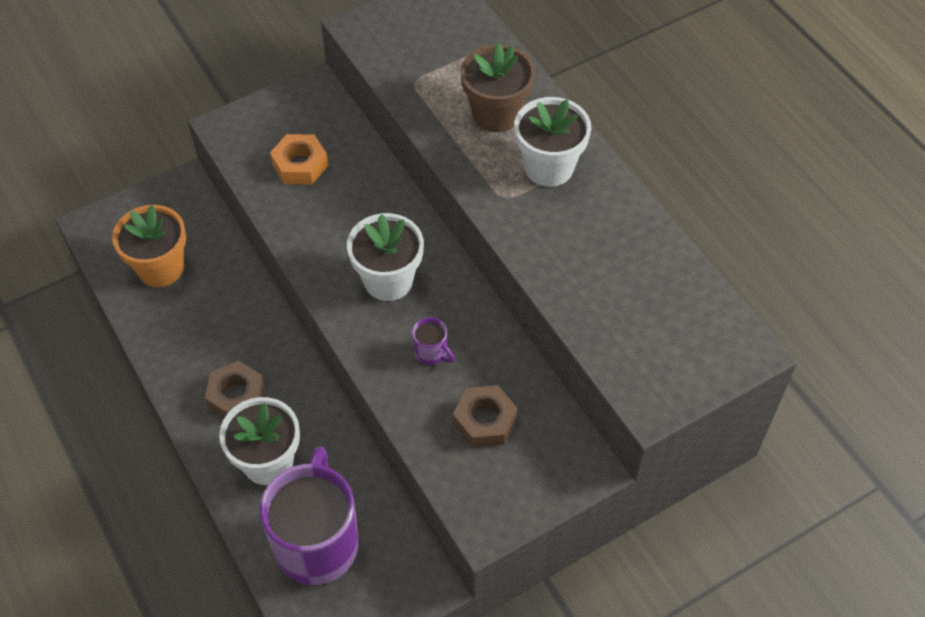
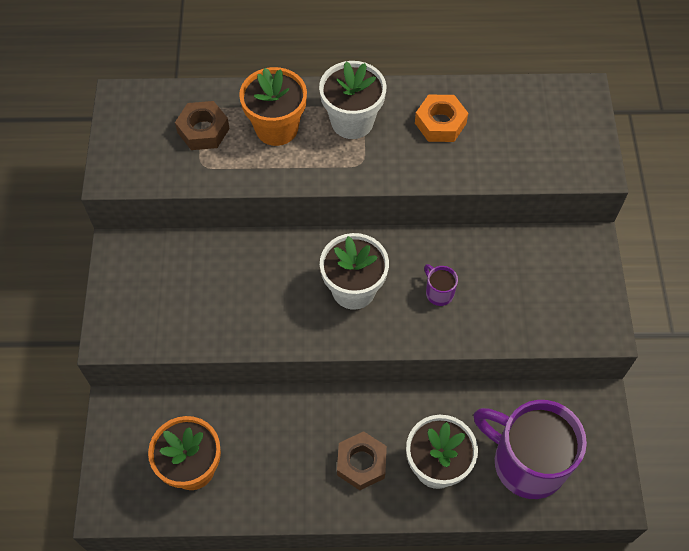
camera: 60 degrees left, 5 degrees up
(300, 165) = (193, 298): orange nut -> orange nut (440, 123)
(431, 353) = (438, 293): purple mug -> purple mug turned 105 degrees counterclockwise
(484, 421) = (518, 287): brown nut -> brown nut (203, 130)
(496, 114) = (276, 128): brown flower pot -> orange flower pot

